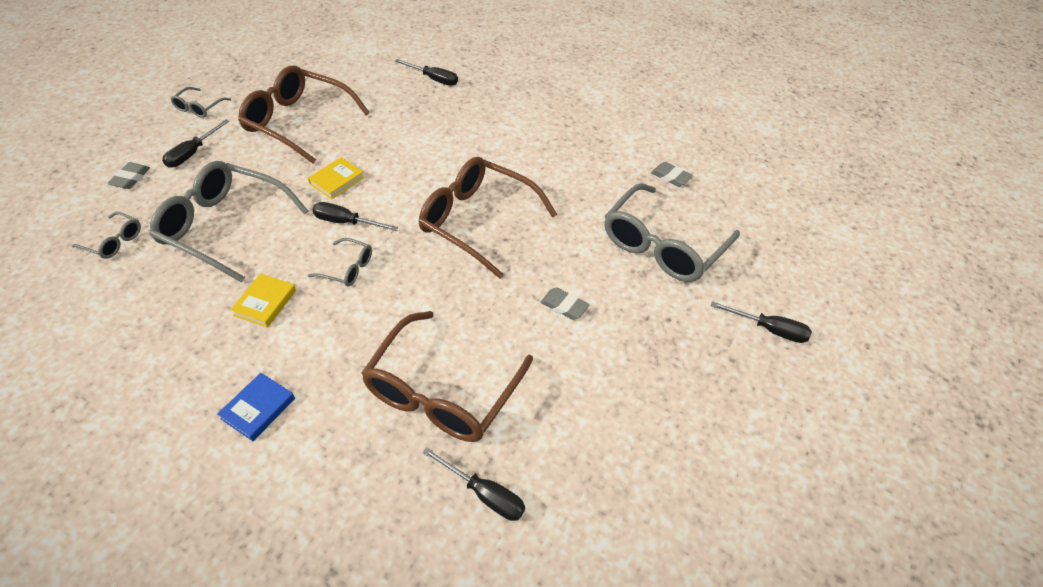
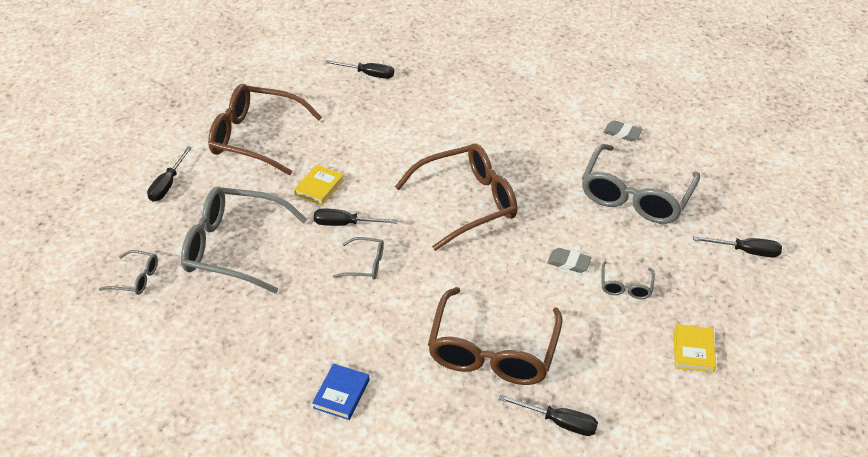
camera: 10 degrees left, 5 degrees down
(130, 178) = (120, 218): grey eraser -> none
(199, 107) = (151, 139): grey glasses -> grey glasses (625, 286)
(265, 303) = (305, 307): yellow book -> yellow book (693, 351)
(478, 222) = (465, 203): brown glasses -> brown glasses turned 135 degrees clockwise

